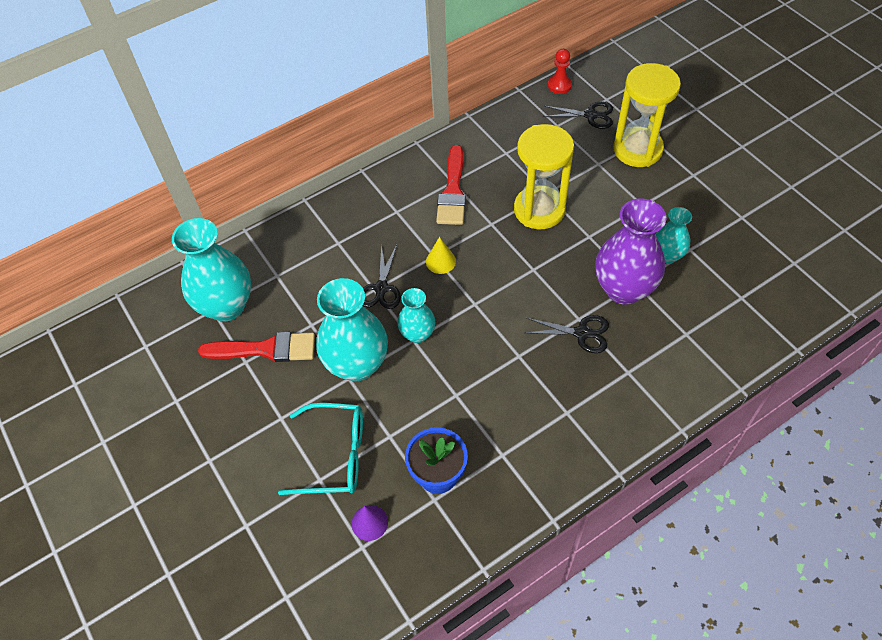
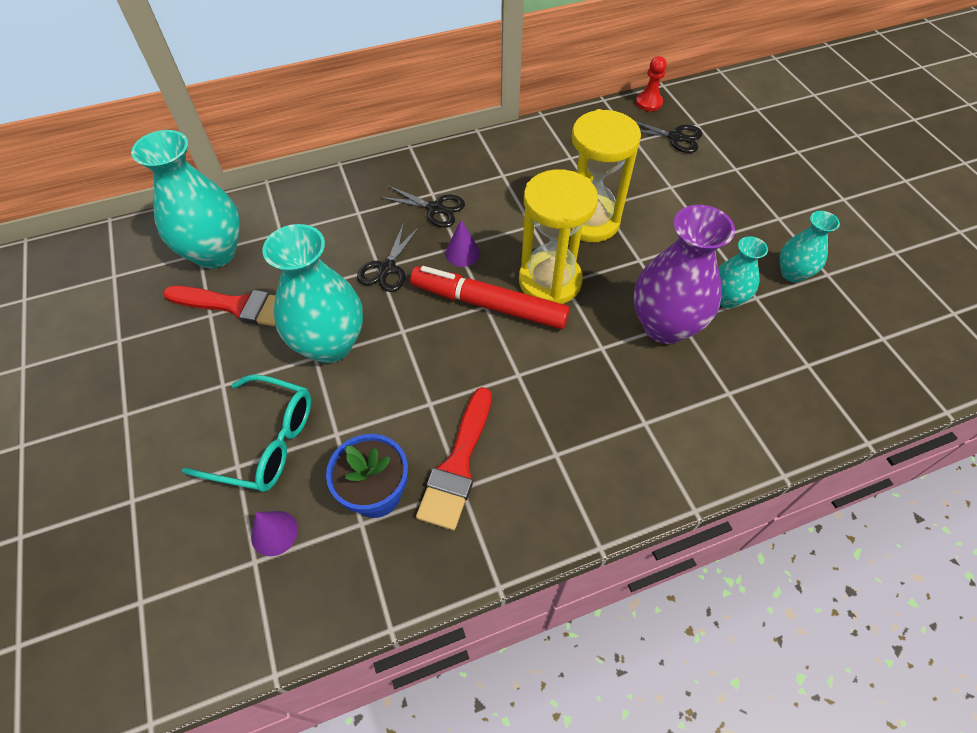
camera: 10 degrees right, 0 degrees up
(417, 334) = (409, 325): turquoise vase -> turquoise vase (792, 273)
(440, 261) = (462, 253): yellow cone -> purple cone
(453, 191) = (500, 184): red brush -> red brush (458, 464)
(477, 302) = (489, 305): none -> red marker
(581, 333) = (600, 365): black scissors -> black scissors (435, 208)
(637, 149) = (719, 180): yellow hourglass -> yellow hourglass (550, 281)

